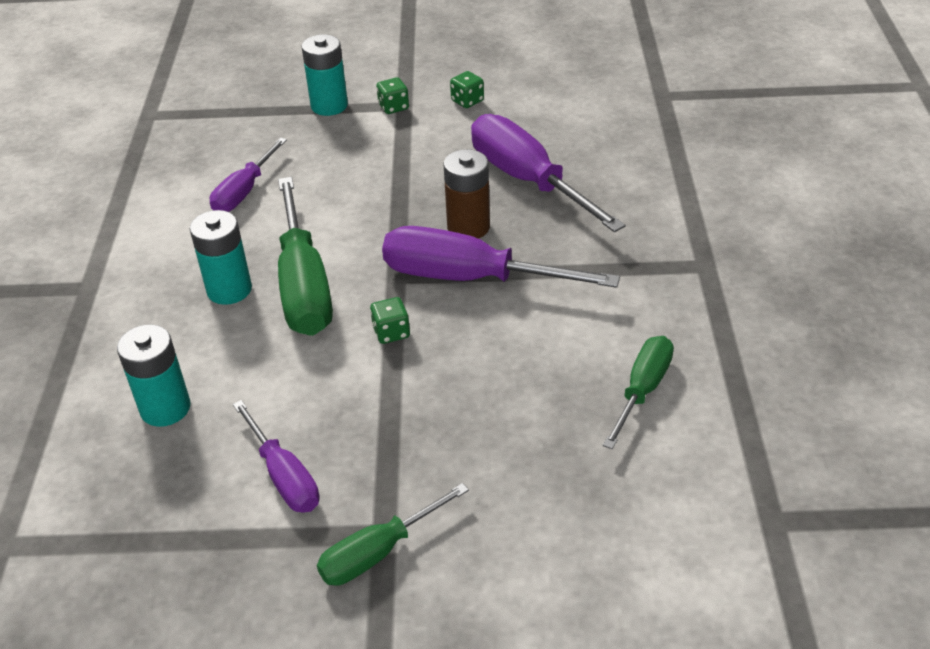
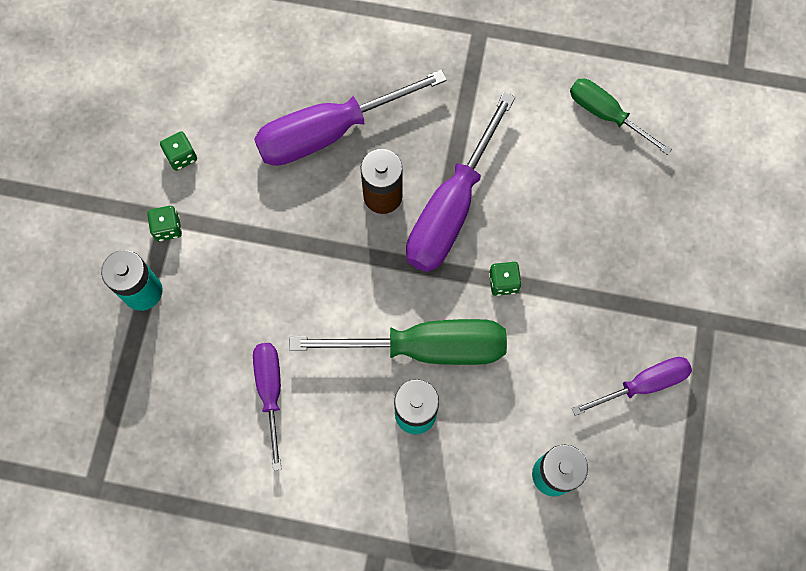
camera: 80 degrees left, 30 degrees up
(244, 192) = (270, 391): purple screwdriver -> purple screwdriver turned 135 degrees counterclockwise
(377, 553) = (723, 326): green screwdriver -> none

